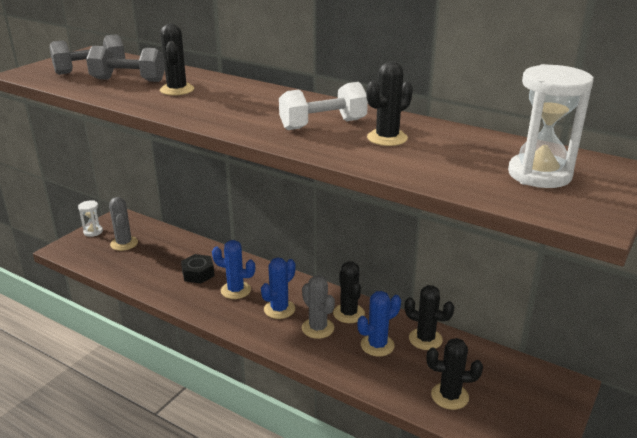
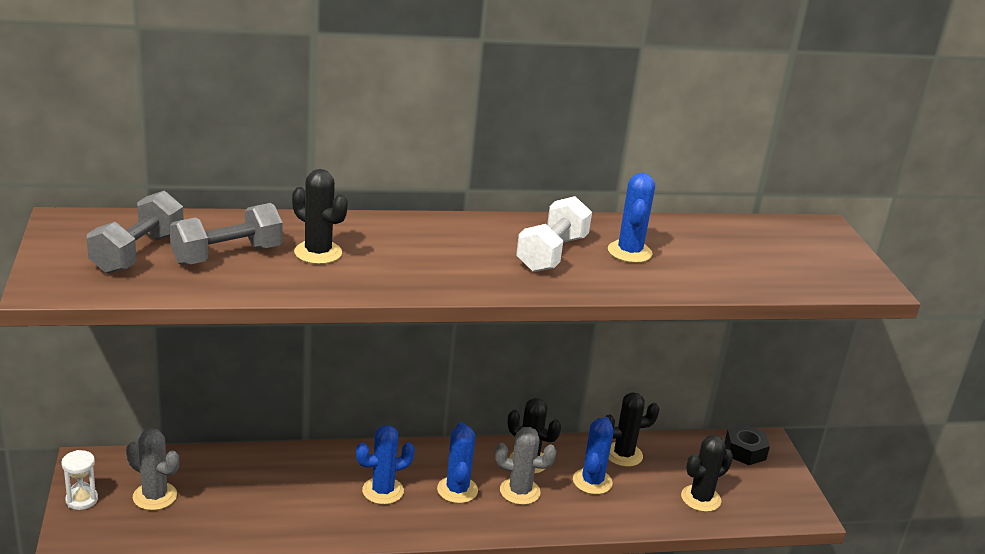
camera: 45 degrees left, 0 degrees up
(198, 274) = (311, 491): black nut -> black nut (745, 451)
(387, 138) = (629, 252): black cactus -> blue cactus
(539, 174) = (788, 253): white hourglass -> none

